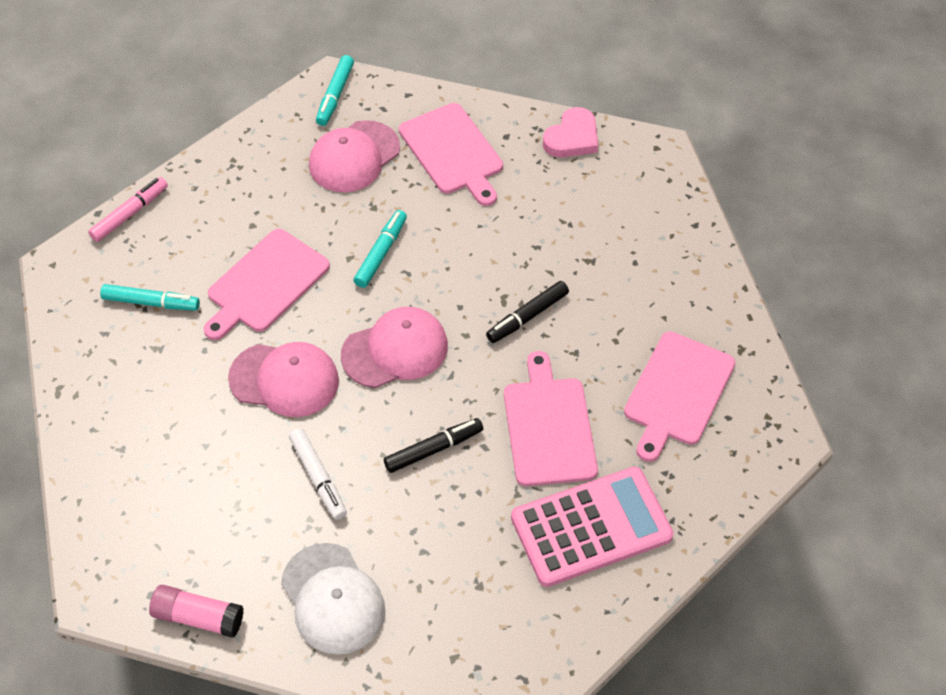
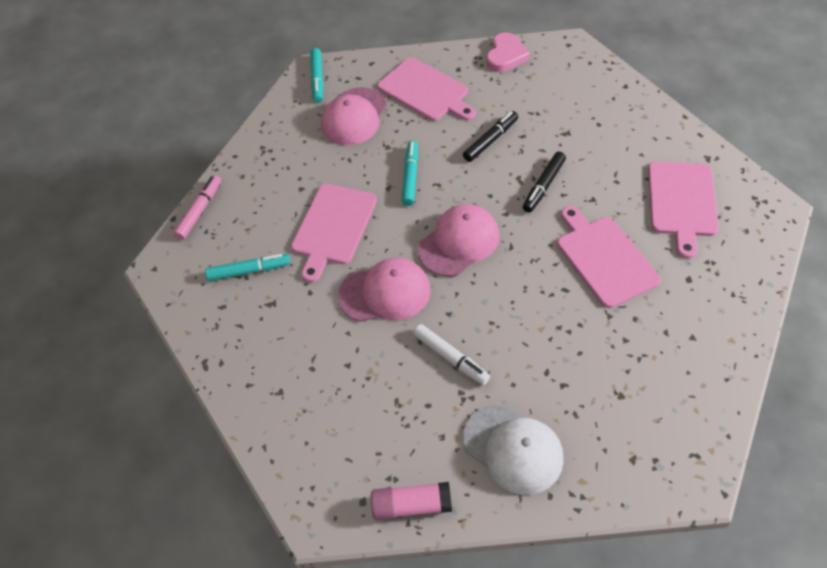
camera: 15 degrees left, 0 degrees up
(433, 449) = (528, 305): black marker -> black marker (490, 140)
(591, 527) = (678, 320): pink calculator -> none

